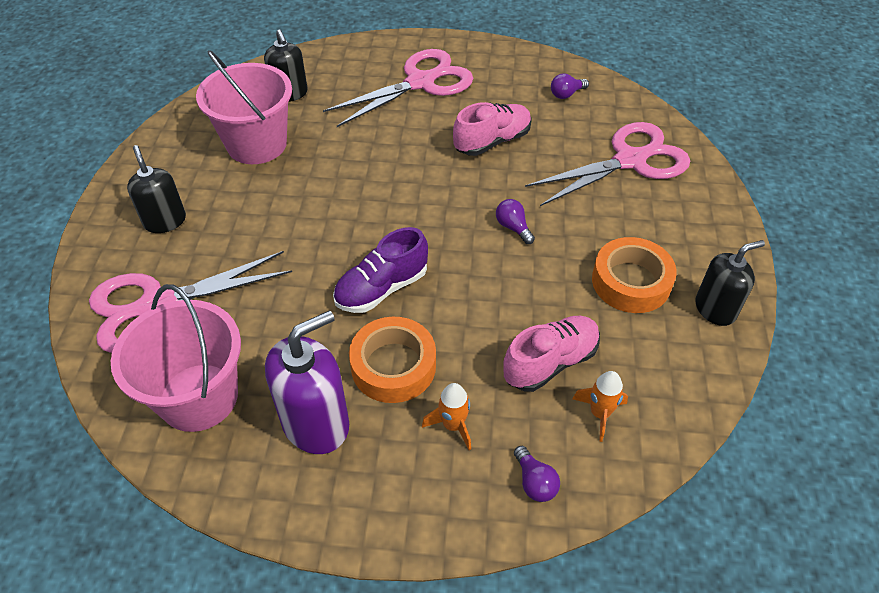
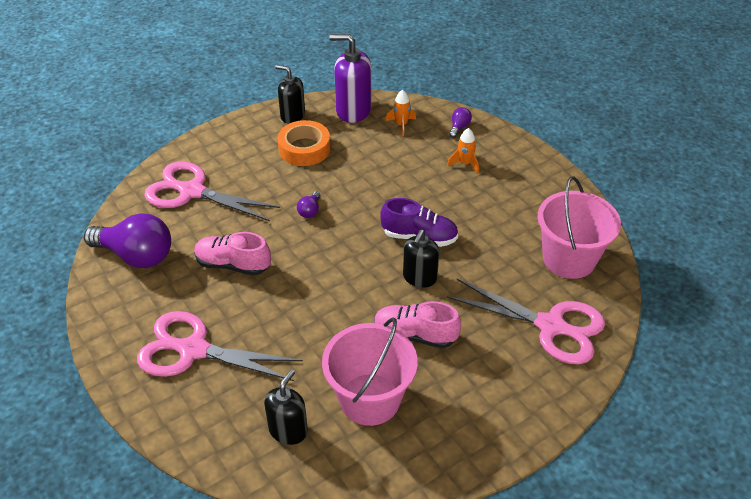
camera: 130 degrees left, 5 degrees down
(165, 221) = (496, 385): black soap dispenser -> black soap dispenser (419, 277)
(316, 423) = (523, 207): purple soap dispenser -> purple soap dispenser (353, 110)
(393, 366) = (460, 201): orange tape -> none
(550, 362) = (391, 151): pink shoe -> pink shoe (415, 335)
(566, 94) = (136, 255): purple light bulb -> purple light bulb, size x2.35

